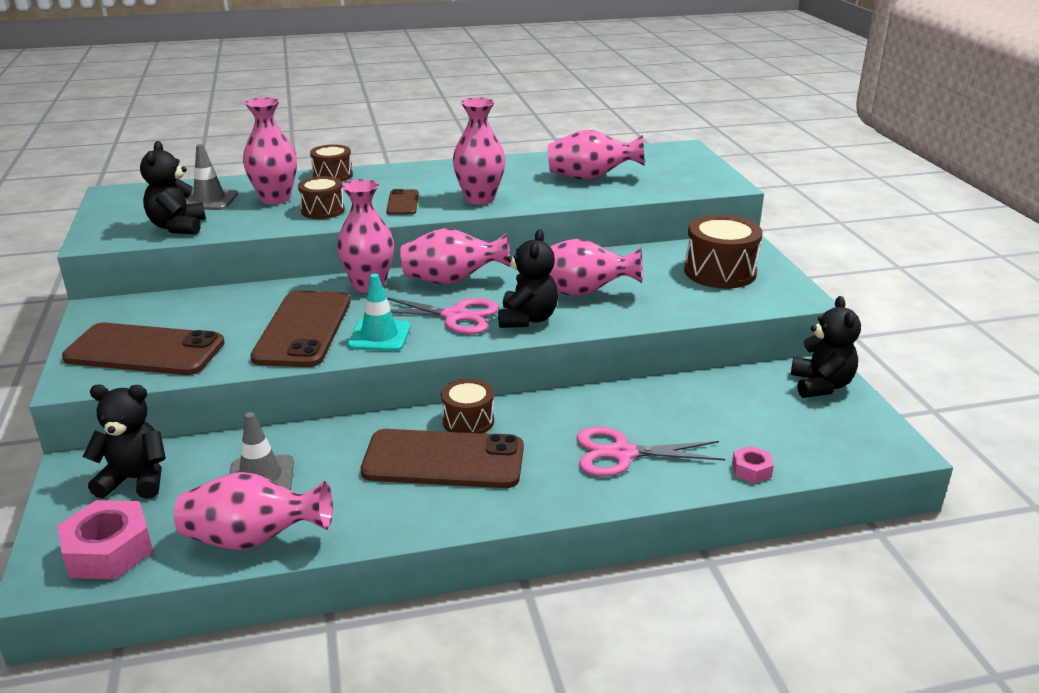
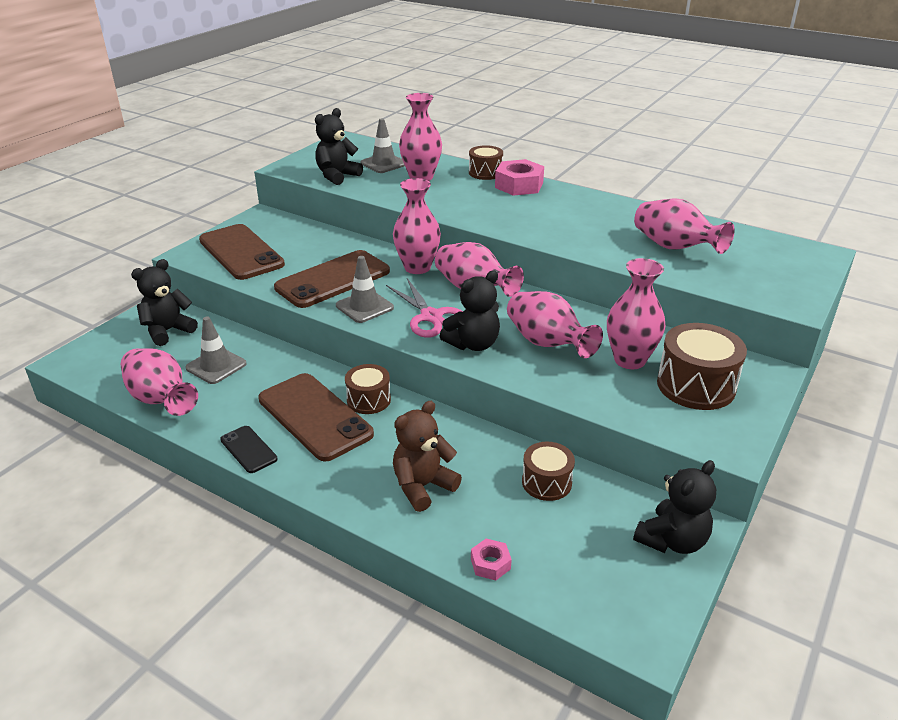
camera: 45 degrees right, 5 degrees up
(109, 550) = (104, 363): pink nut -> pink nut (519, 185)
(135, 480) = (168, 331): black teddy bear -> black teddy bear turned 90 degrees counterclockwise
(322, 210) = (433, 197): brown drum -> brown drum (546, 482)
(379, 336) = (364, 307): turquoise traffic cone -> grey traffic cone
(403, 203) = (493, 212): brown phone -> none
(430, 520) = (248, 449): none -> black phone
(479, 199) = (551, 230): pink vase -> pink vase (629, 360)
(622, 453) = (423, 486): pink scissors -> brown teddy bear

